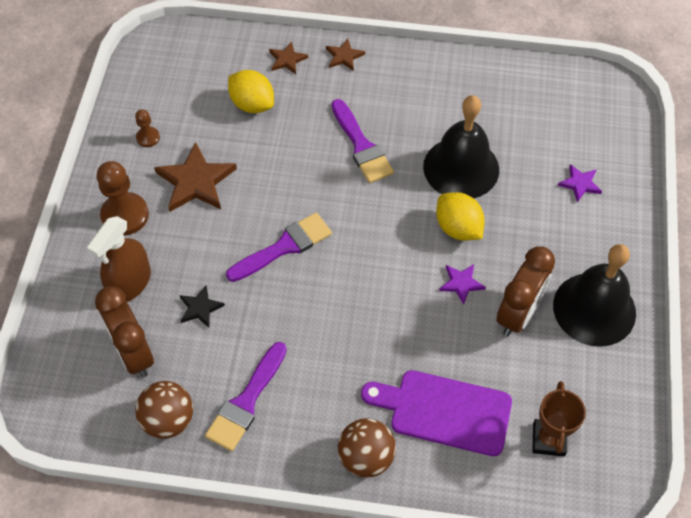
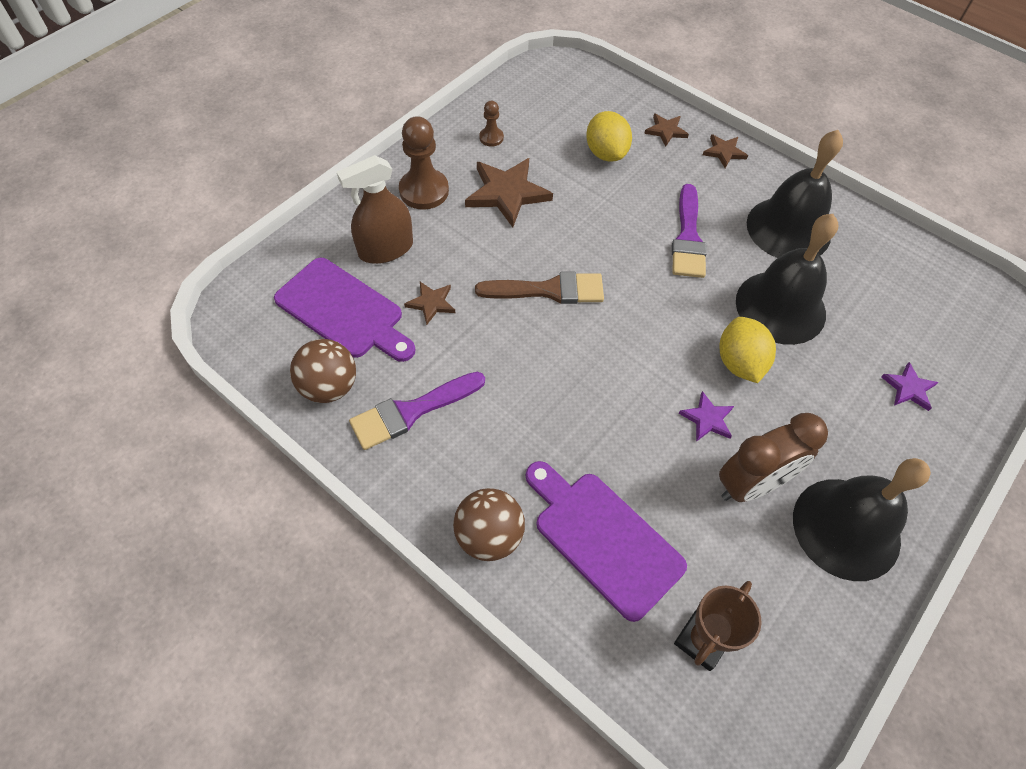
camera: 30 degrees right, 0 degrees up
(134, 353) = (343, 311): brown clock -> purple cutting board
(200, 308) = (431, 303): black star -> brown star
(284, 247) = (548, 290): purple brush -> brown brush
(430, 99) = (788, 229): none -> black bell

